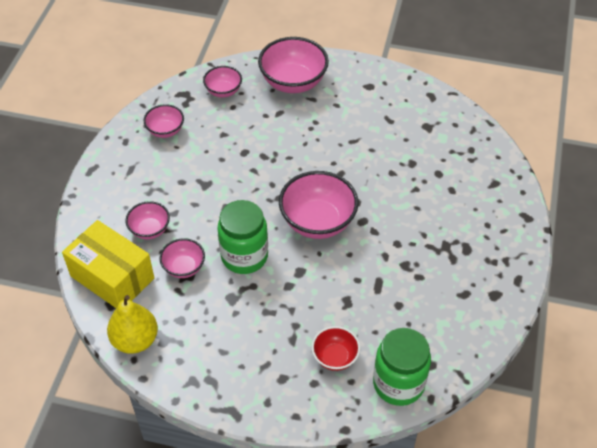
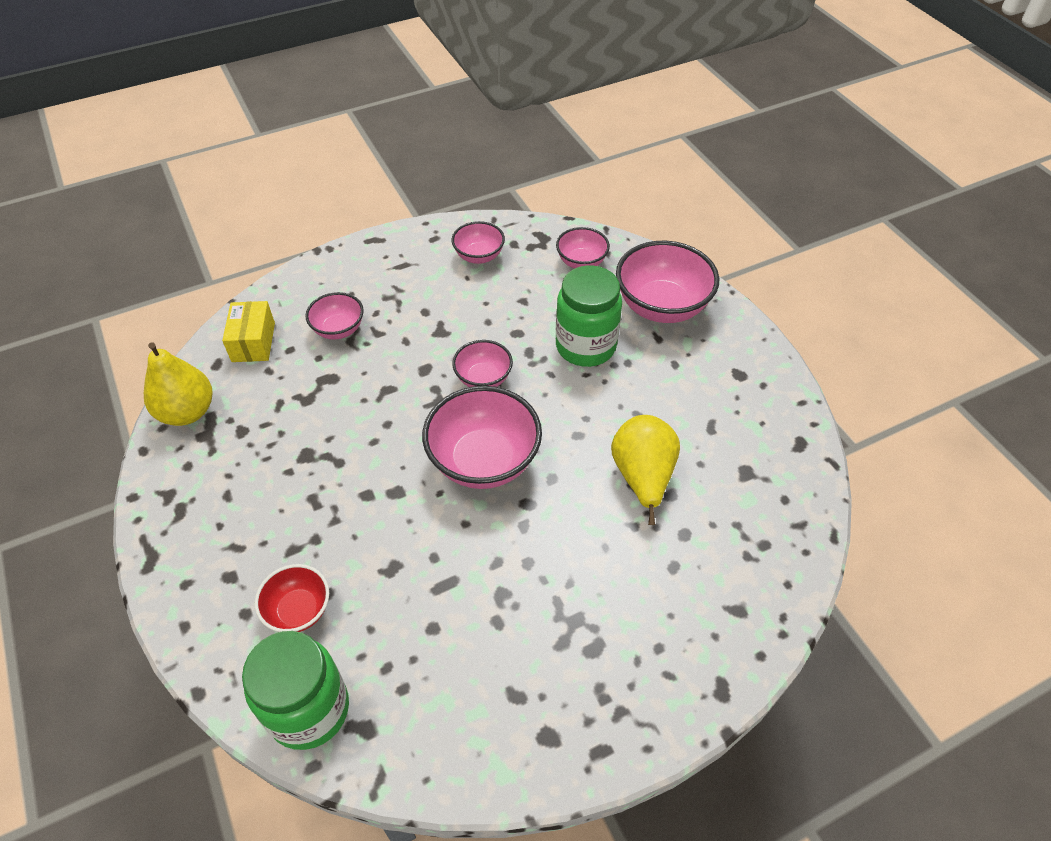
camera: 50 degrees right, 0 degrees up
(112, 277) = (253, 342): yellow box -> yellow box, size x0.59
(184, 267) = (313, 388): pink bowl -> pink bowl (483, 378)
(244, 256) = (373, 428): green jar -> green jar (585, 346)
(392, 166) = (642, 477): none -> yellow pear

